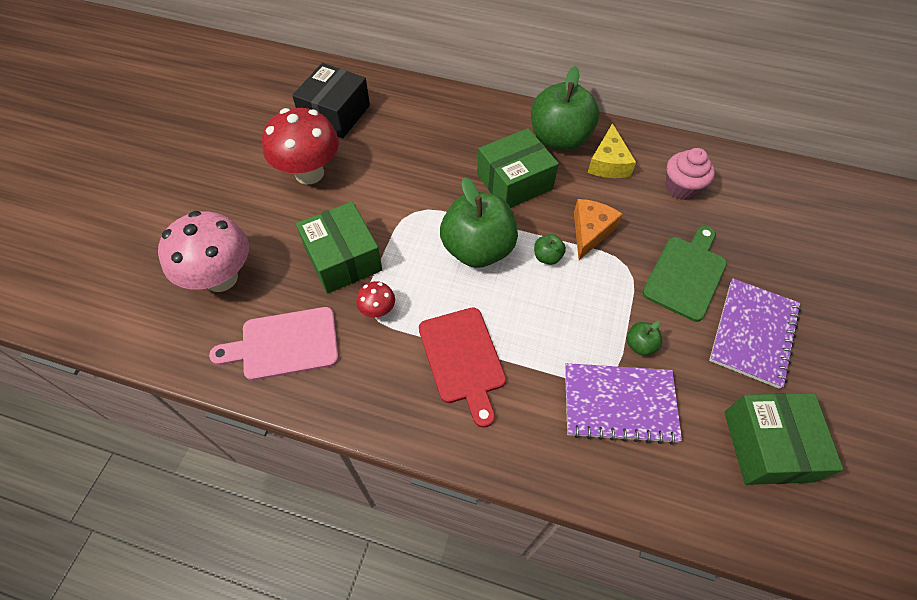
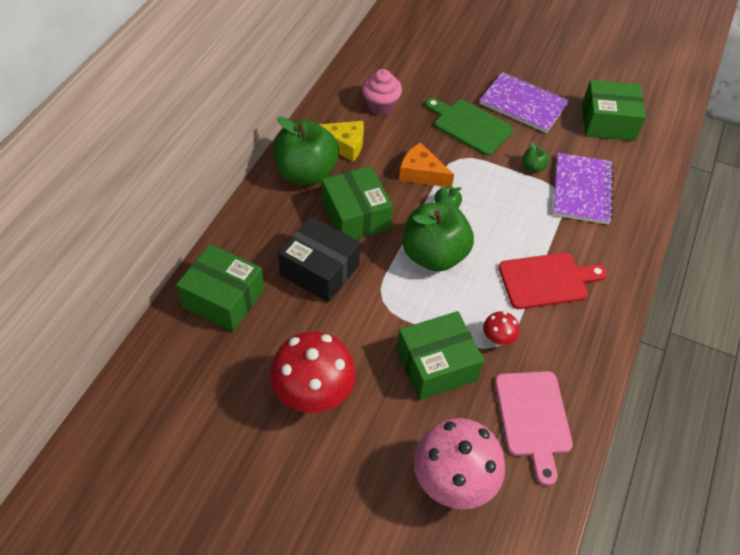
camera: 85 degrees left, 5 degrees down
(335, 114) = (221, 365): black box -> black box (319, 270)
(401, 105) = (223, 298): none -> green box

